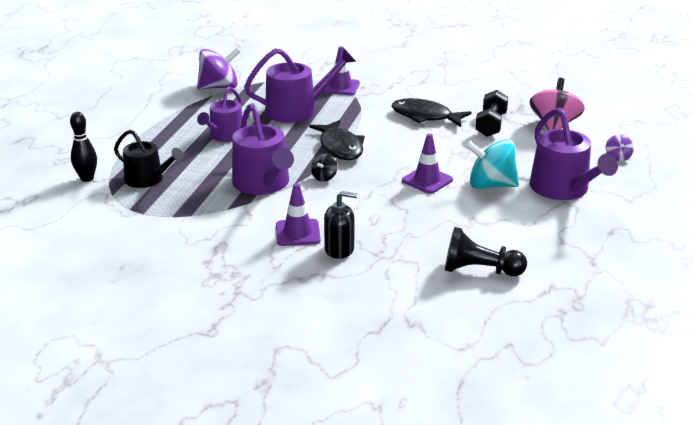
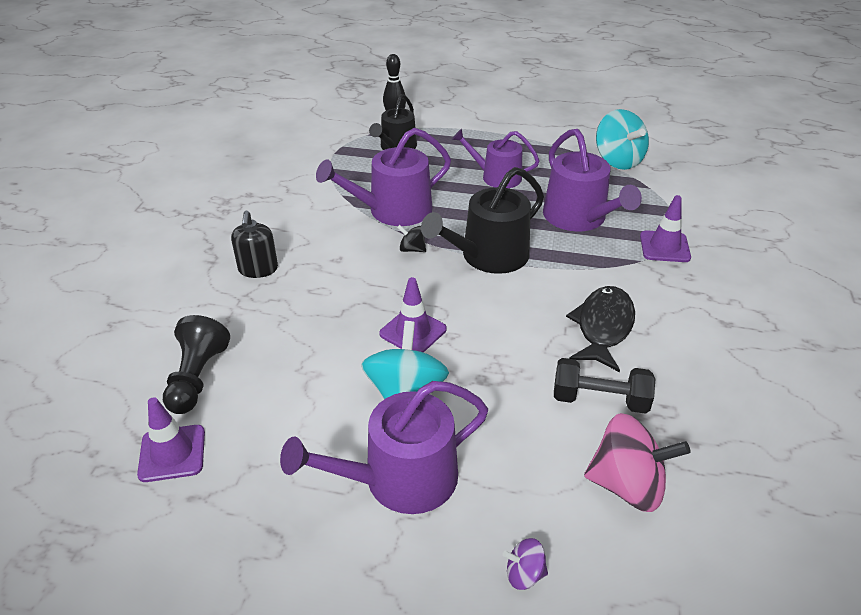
camera: 85 degrees right, 10 degrees up
(219, 87) = (618, 160): purple spinning top -> turquoise spinning top
(298, 233) = (293, 240): purple traffic cone -> purple traffic cone (172, 453)
(340, 147) = (488, 256): black fish -> black watering can

